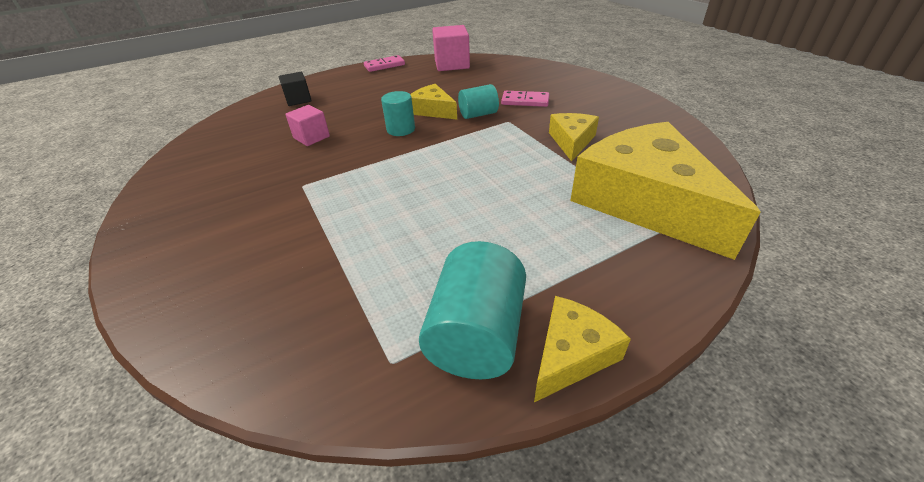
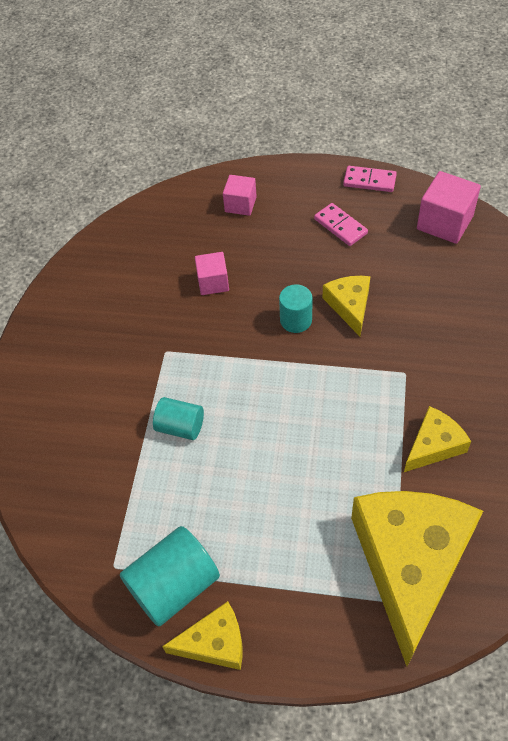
camera: 40 degrees right, 15 degrees up
(298, 100) = (240, 204): black cube -> pink cube
(478, 114) = (387, 342): turquoise cylinder -> turquoise cylinder (180, 427)
(525, 101) = (456, 349): pink domino -> pink domino (340, 226)

